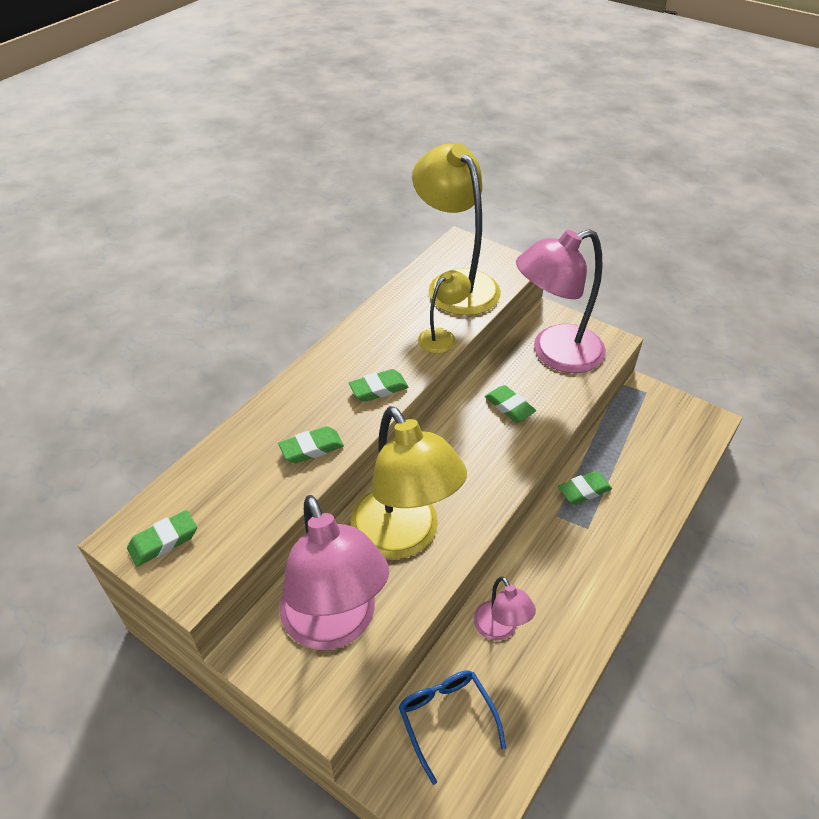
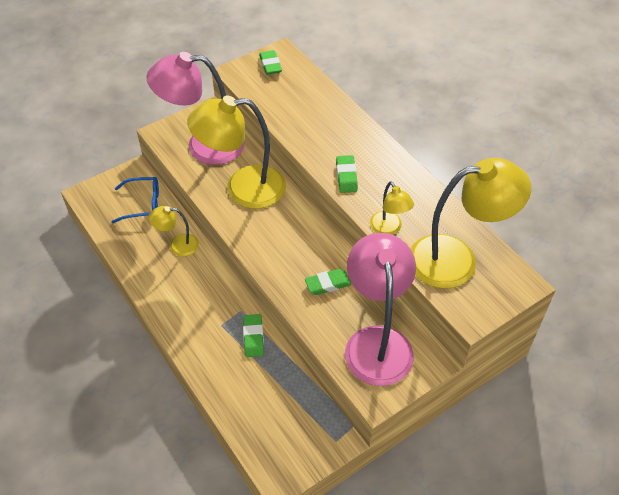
camera: 110 degrees right, 5 degrees up
(311, 448) = (307, 132): green eraser -> none
(500, 629) = (177, 245): pink lamp -> yellow lamp

